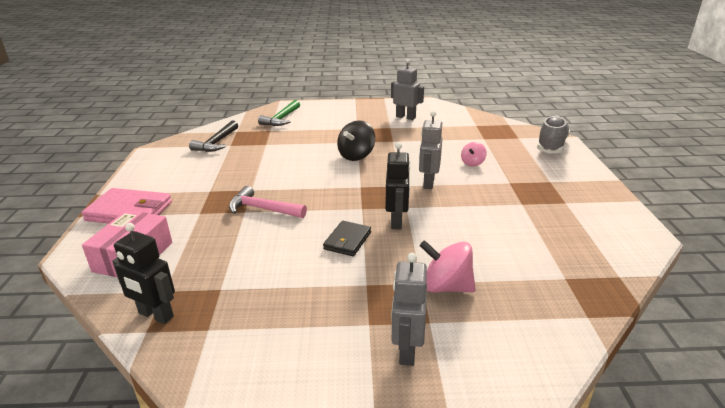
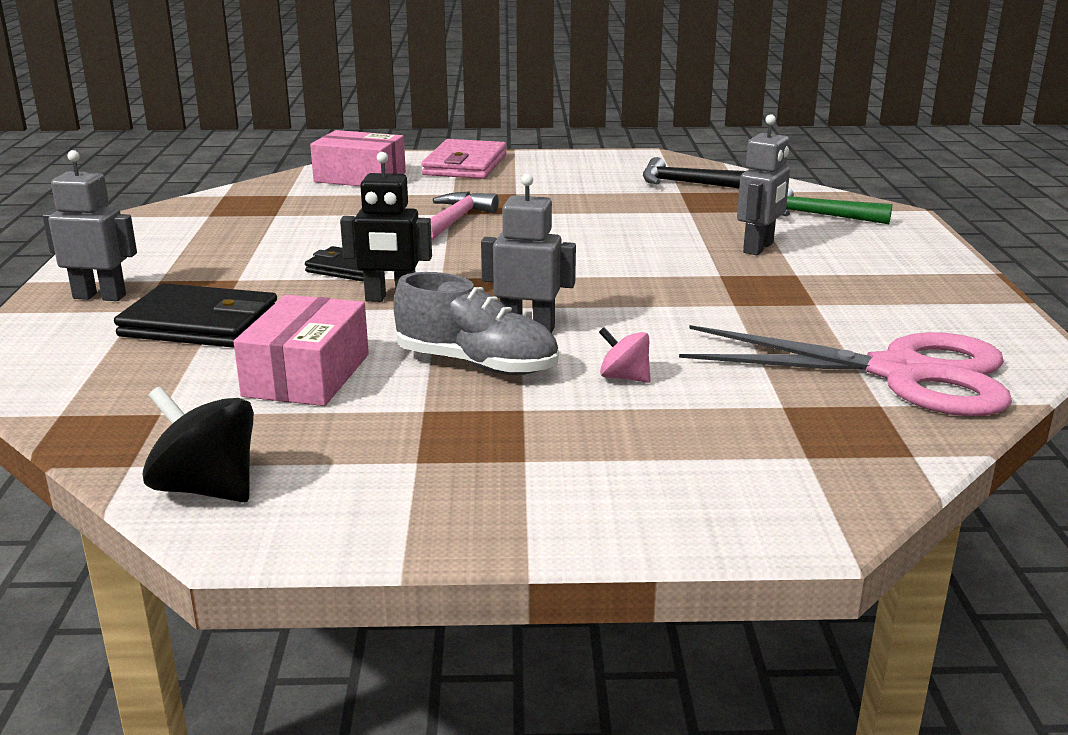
camera: 90 degrees right, 5 degrees down
(155, 315) = (246, 195): black robot -> none
(356, 156) = (649, 273): black spinning top -> black spinning top (207, 489)
(405, 117) = (894, 321): grey robot -> grey robot (759, 248)
(446, 287) = (200, 324): pink spinning top -> black wallet
(450, 120) = (900, 373): none -> pink scissors
(501, 237) = (307, 375): none -> pink box
(551, 145) = (760, 501): grey shoe -> grey shoe (477, 364)

